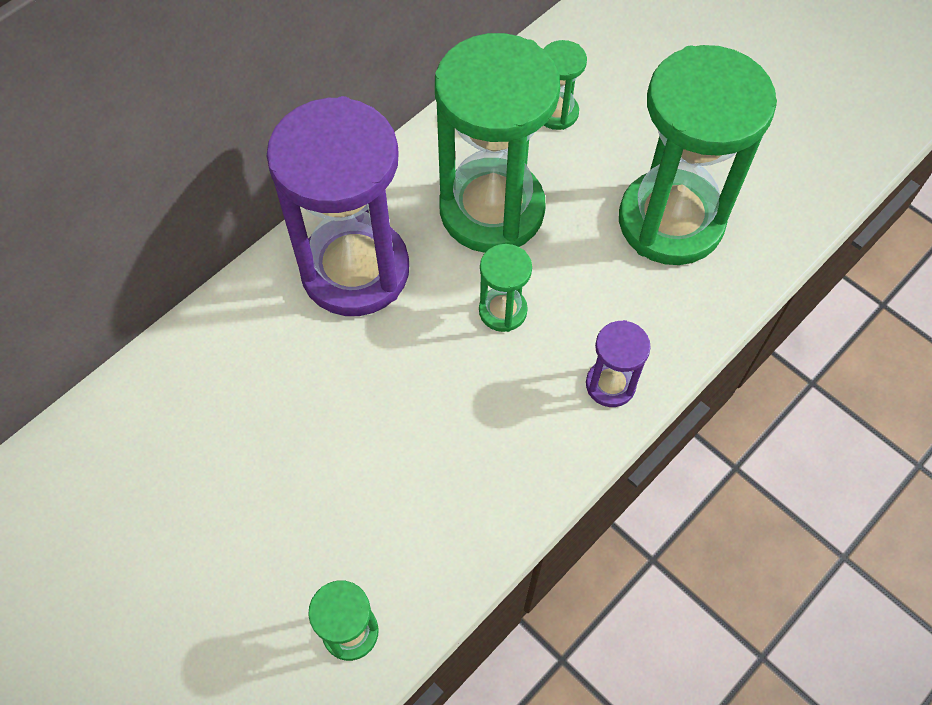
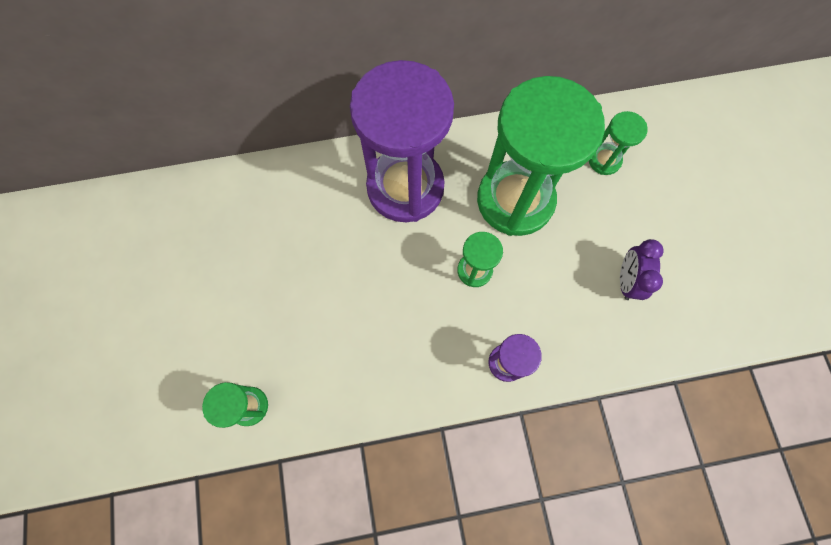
camera: 35 degrees right, 10 degrees up
(670, 221) = (626, 280): green hourglass -> purple clock

